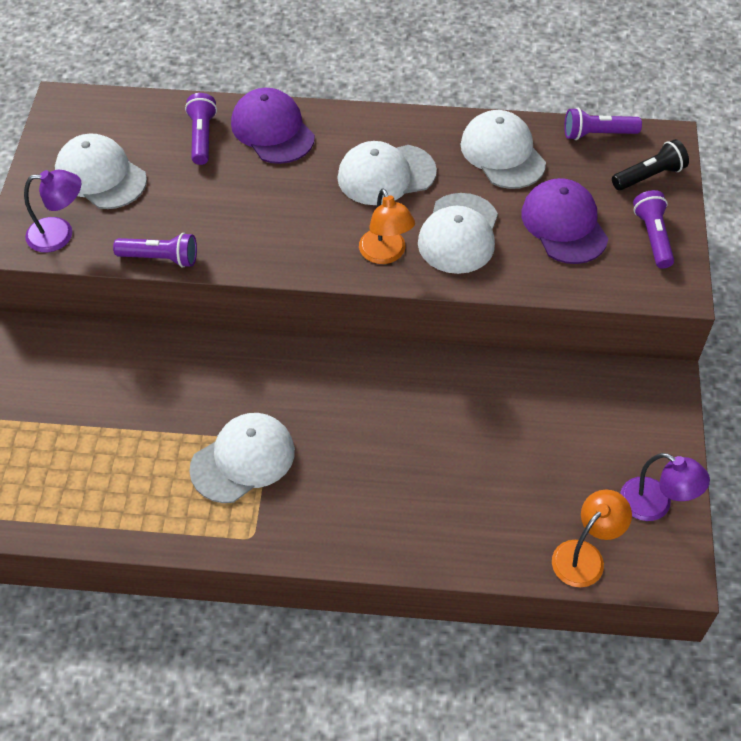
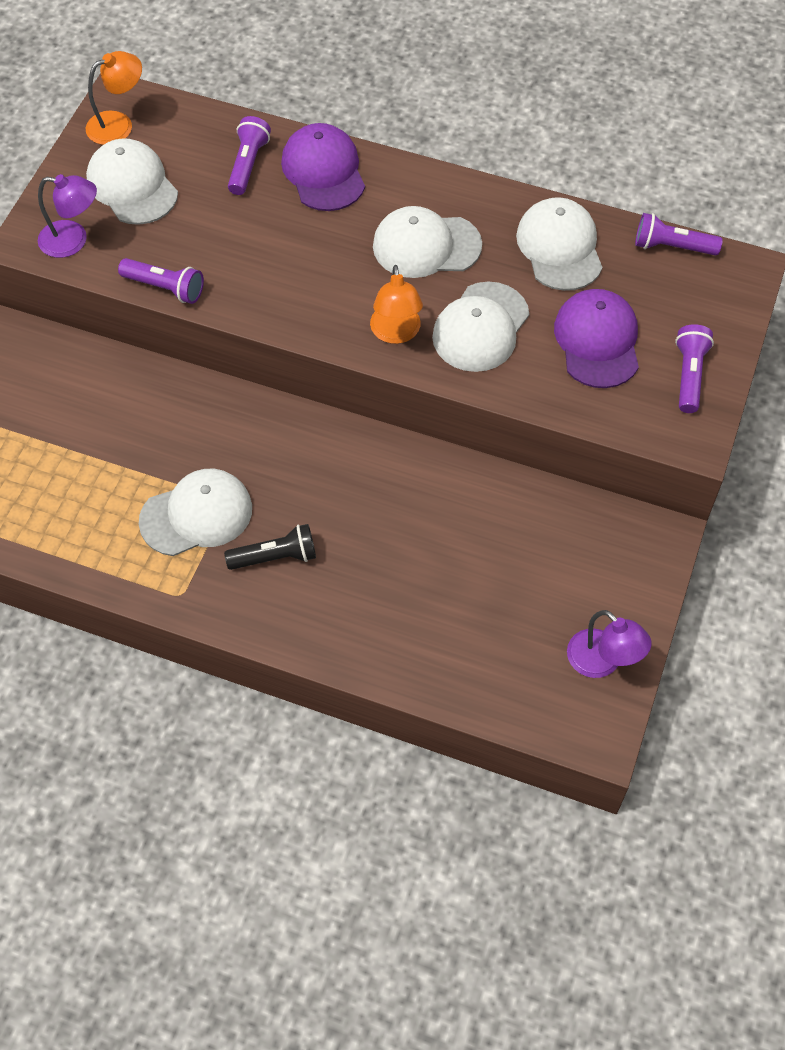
camera: 15 degrees right, 5 degrees up
(585, 556) = (509, 696): orange lamp -> orange lamp (118, 124)
(649, 176) = (711, 306): black flashlight -> black flashlight (275, 557)

